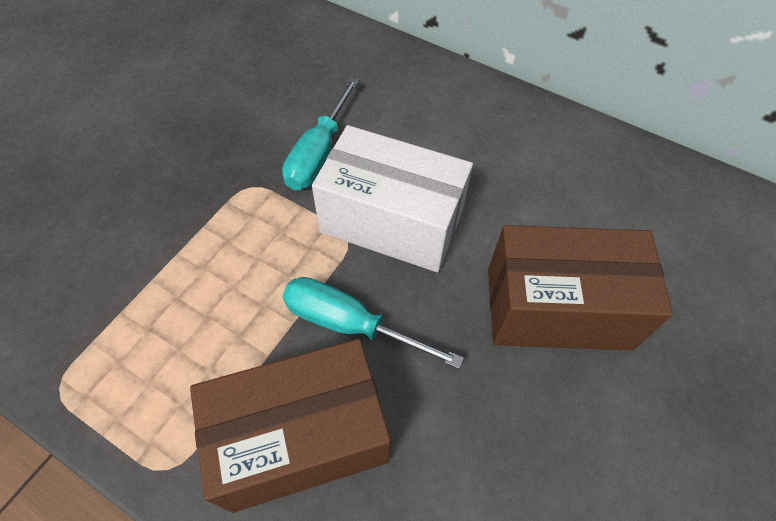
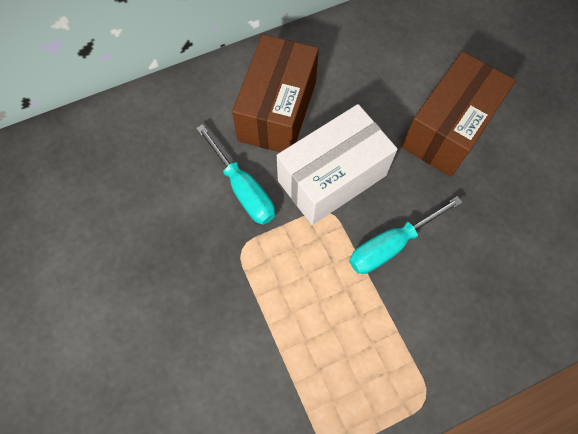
camera: 55 degrees left, 10 degrees up
(301, 437) = (448, 311): brown box -> brown box (277, 111)

